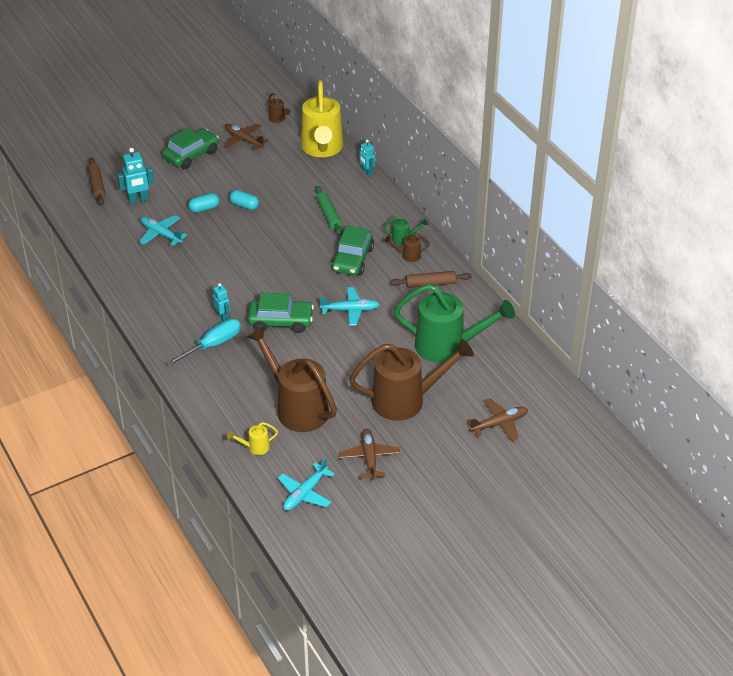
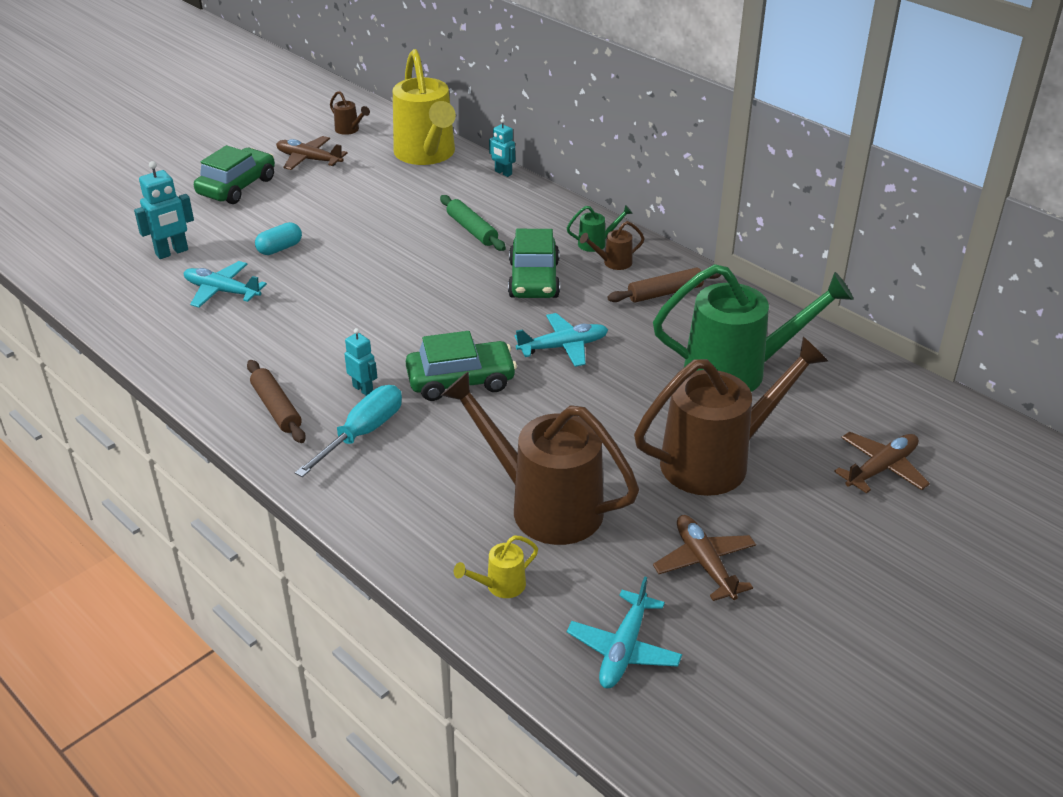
camera: 15 degrees left, 5 degrees down
(97, 186) = (99, 244): brown rolling pin -> brown rolling pin (276, 408)
(244, 205) = (340, 236): turquoise capsule -> none

